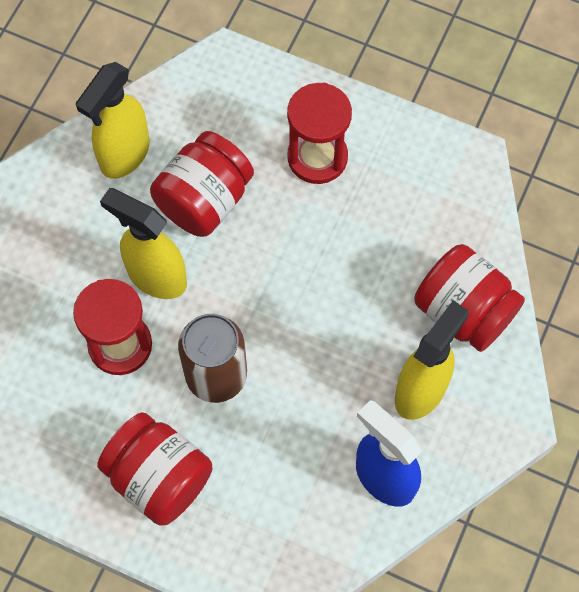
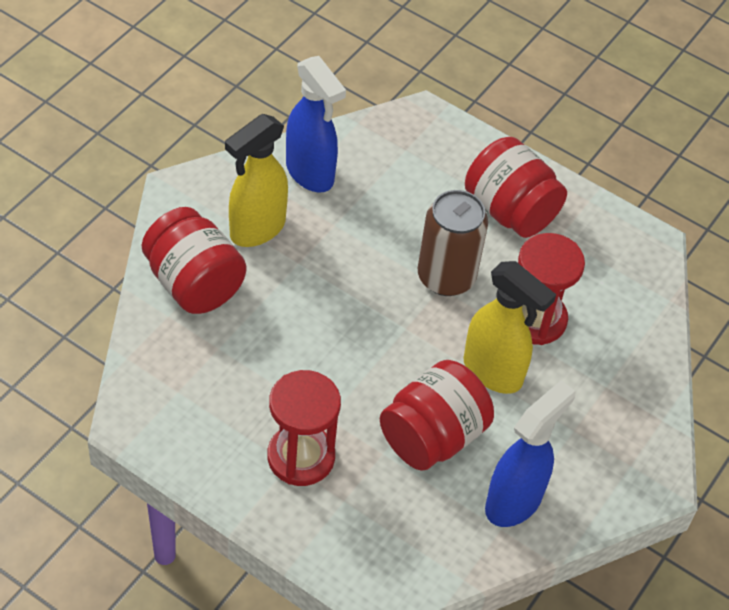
camera: 175 degrees left, 15 degrees down
(124, 155) = (514, 501): yellow spray bottle -> blue spray bottle

